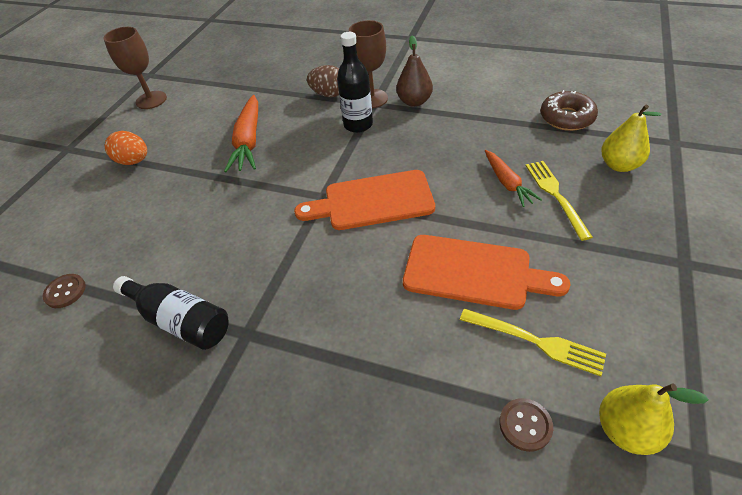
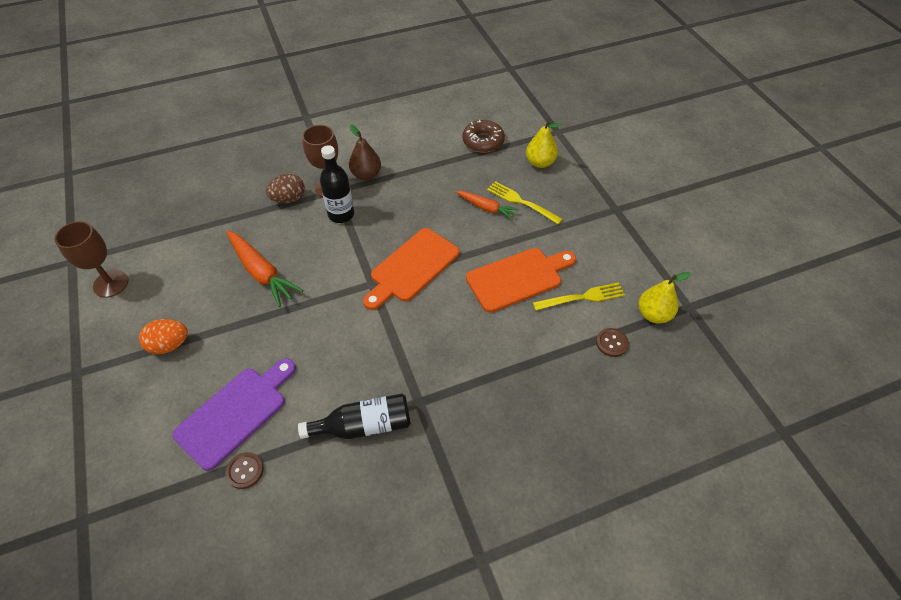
camera: 45 degrees left, 5 degrees up
(112, 240) = (235, 413): none -> purple cutting board

